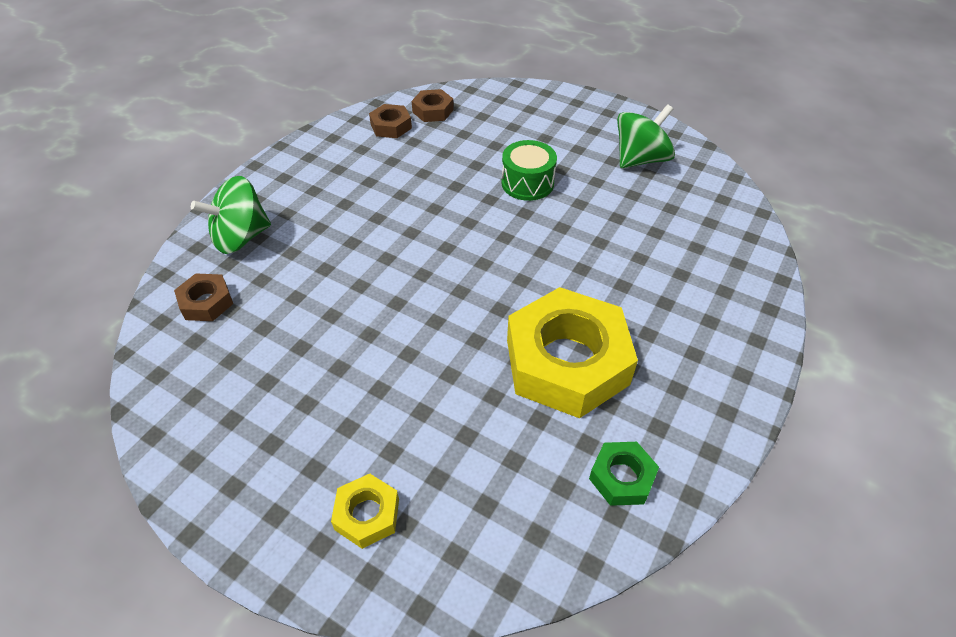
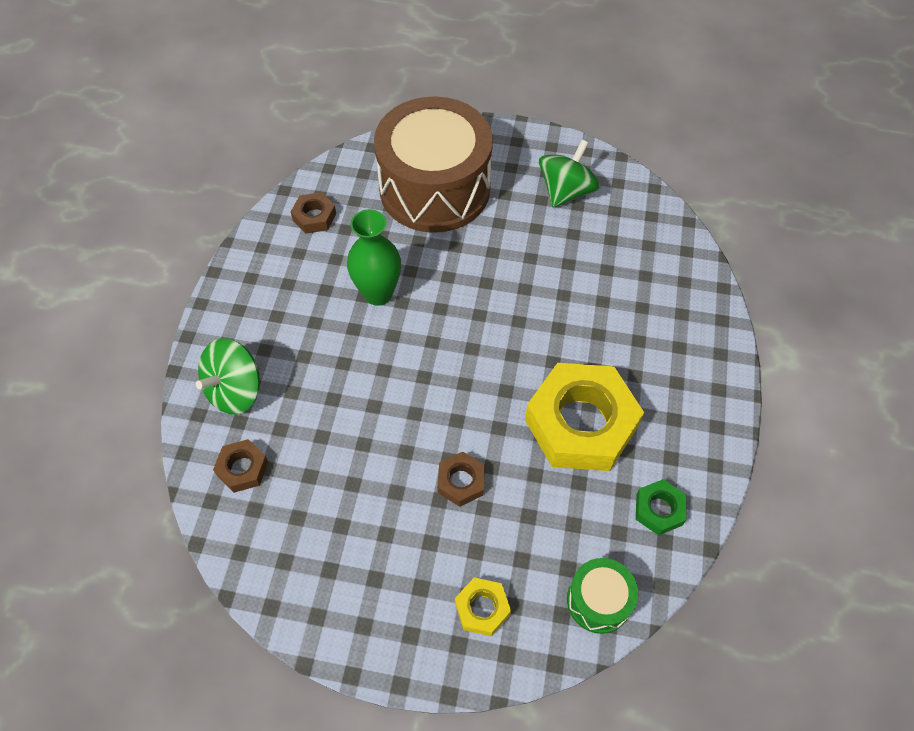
camera: 20 degrees left, 10 degrees up
(415, 196) = (378, 293): none -> green vase
(433, 111) = (347, 185): brown nut -> brown nut (461, 481)
(512, 130) = (434, 188): none -> brown drum
(527, 183) = (475, 248): green drum -> green drum (598, 601)

